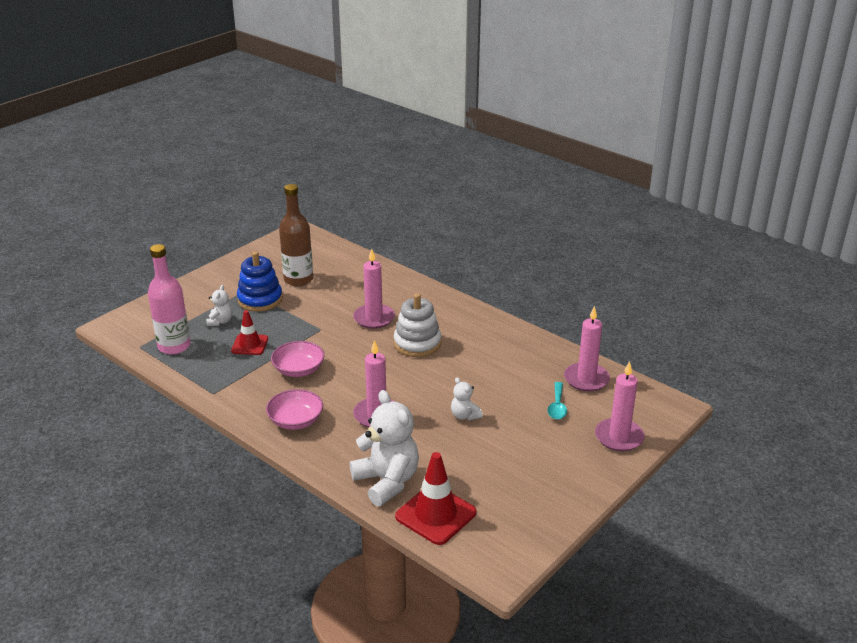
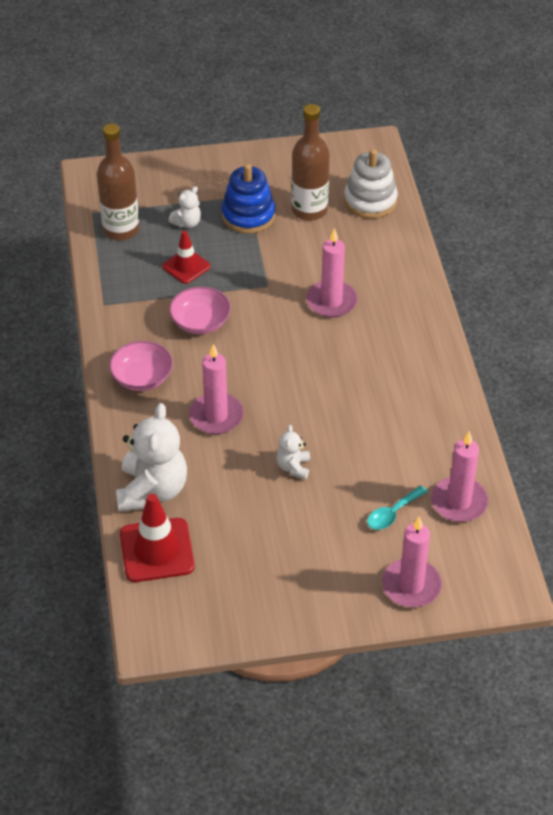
camera: 40 degrees right, 15 degrees up
(174, 346) = (121, 230): pink bottle -> brown bottle
(417, 343) = (340, 357): white stacking toy -> white stacking toy (370, 201)

